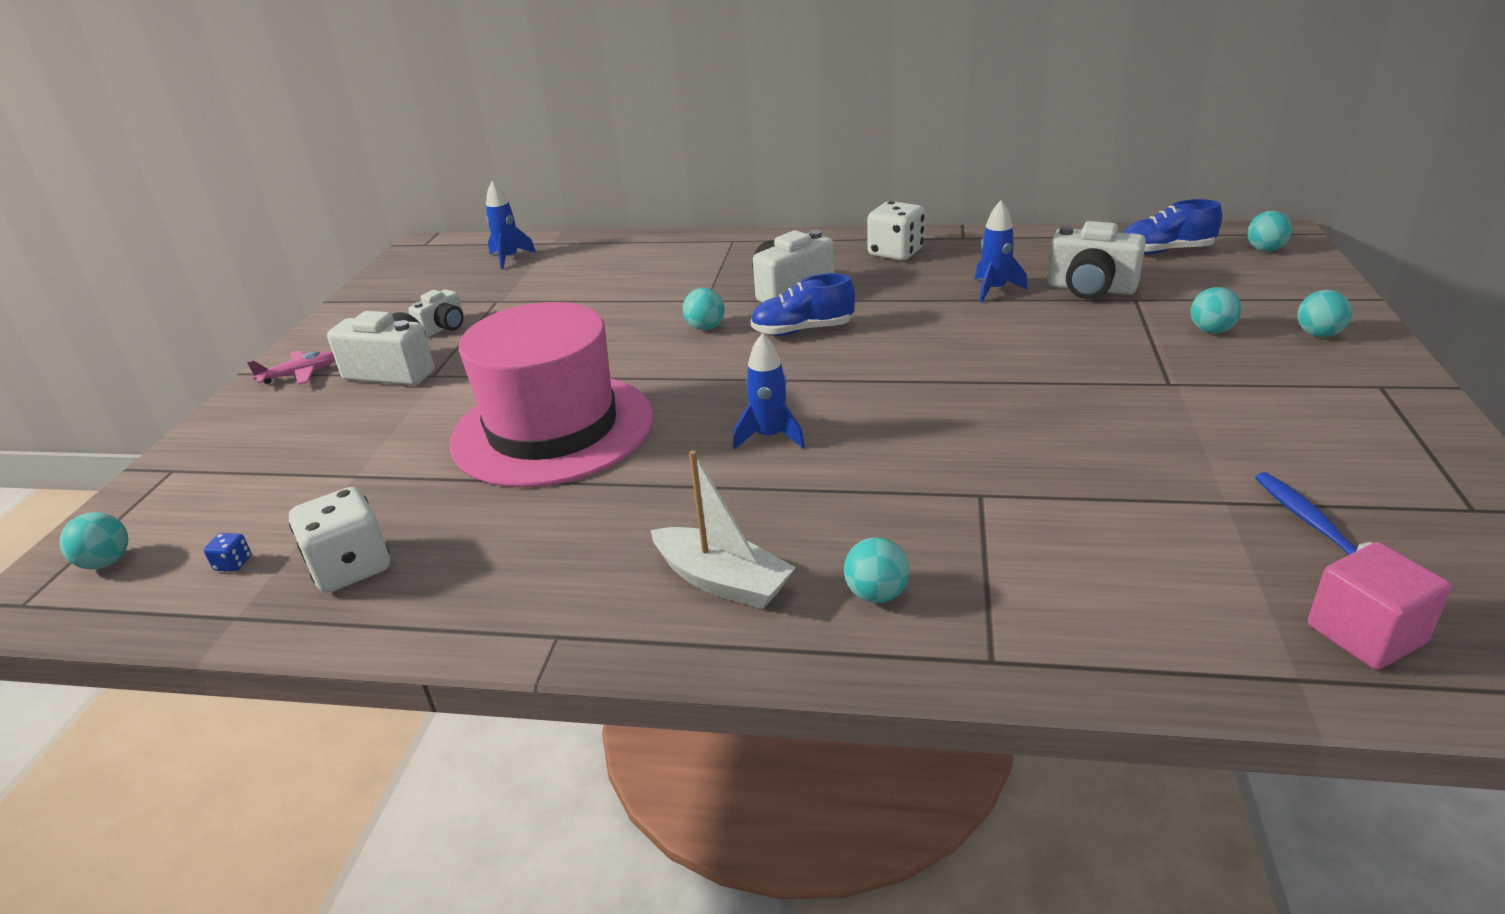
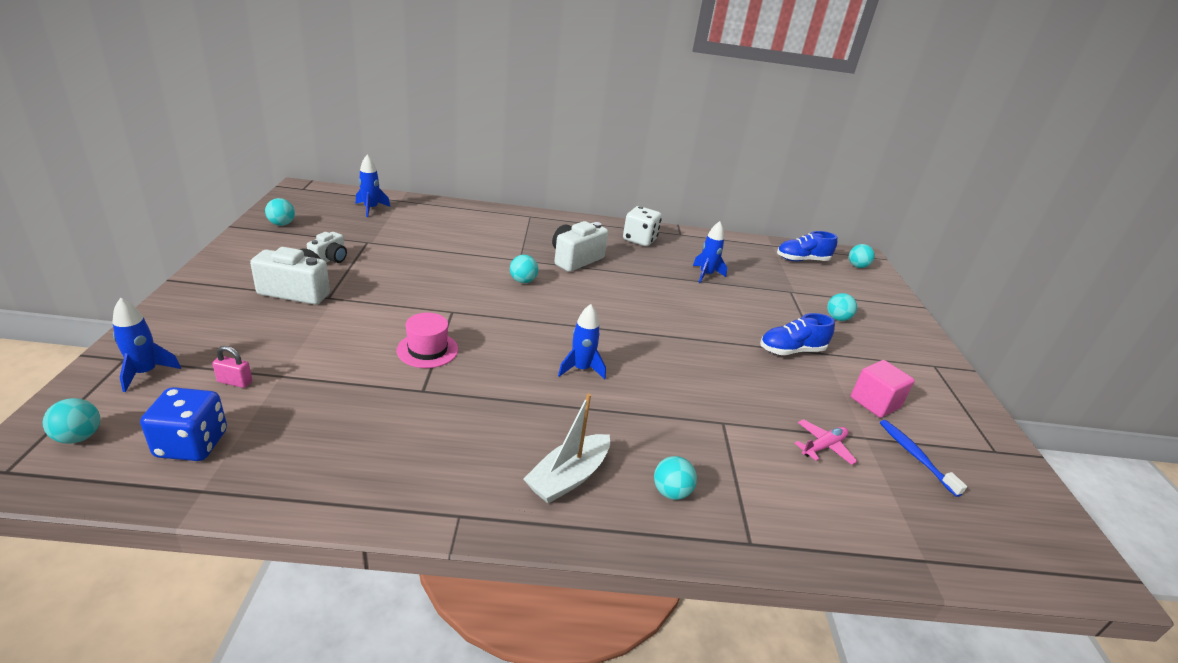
camera: 15 degrees left, 0 degrees up
(194, 484) = (145, 373): none -> blue rocket
(233, 564) = (192, 444): blue dice -> blue dice, size x2.39
(297, 487) = (235, 382): none -> pink padlock
(300, 374) = (220, 286): pink plane -> pink plane (823, 447)
(351, 567) = (291, 453): white dice -> none
(553, 429) = (427, 350): pink hat -> pink hat, size x0.42
(722, 581) = (568, 477): white boat -> white boat turned 105 degrees clockwise
(802, 330) = (589, 290): blue shoe -> blue shoe (791, 351)
(1090, 288) = (763, 281): white camera -> none
(1318, 334) = (896, 327): turquoise ball -> turquoise ball (282, 224)
(1365, 634) = (955, 531): pink cube -> pink cube (875, 402)

